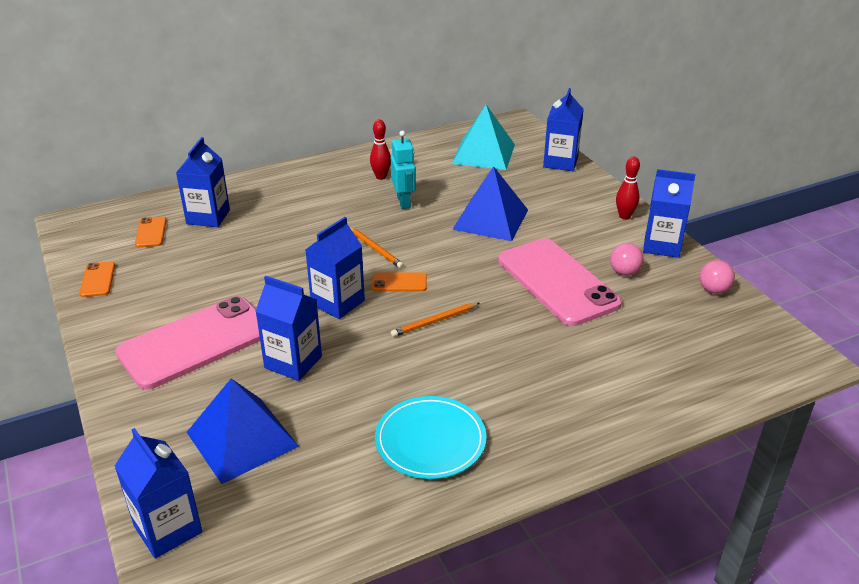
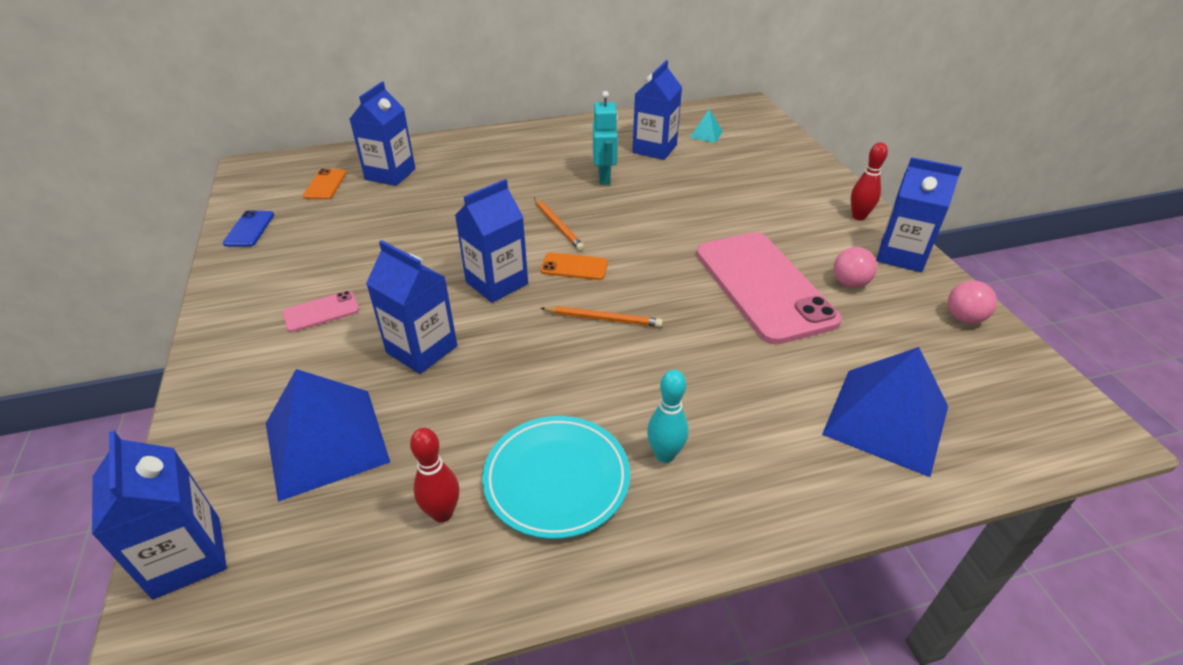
camera: 10 degrees right, 5 degrees up
(98, 279) = (249, 229): orange phone -> blue phone
(195, 342) = (321, 312): pink phone -> pink phone, size x0.42
(381, 177) = (586, 149): red bowling pin -> red bowling pin (442, 513)
(434, 321) = (603, 319): orange pencil -> orange pencil turned 150 degrees counterclockwise
(484, 154) = (706, 134): turquoise pyramid -> turquoise pyramid, size x0.45
(491, 219) = (698, 205): blue pyramid -> blue pyramid (886, 420)
(506, 414) = (665, 455): none -> turquoise bowling pin
(560, 162) = (791, 150): blue carton -> blue carton (654, 149)

